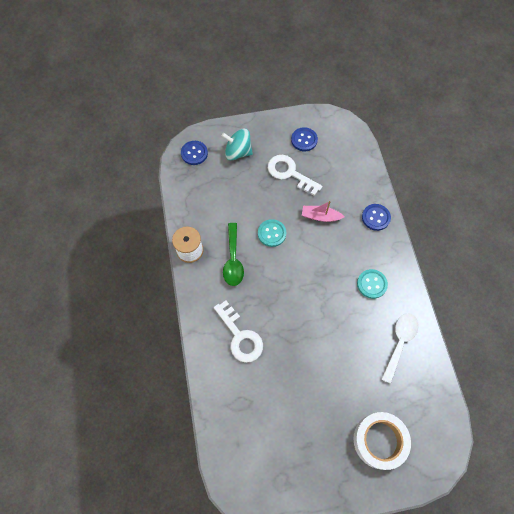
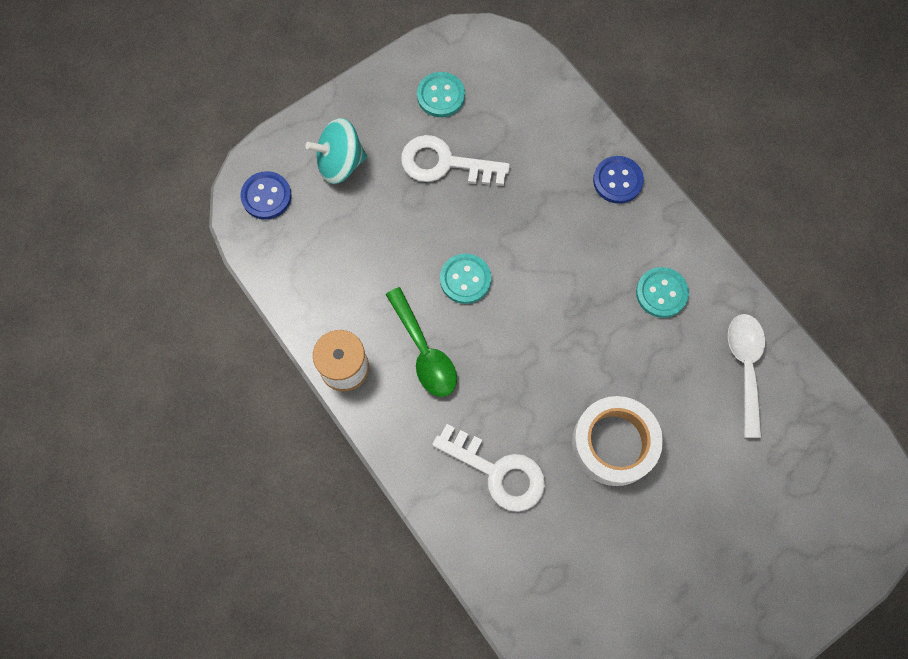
camera: 25 degrees left, 5 degrees up
(304, 140) = (441, 96): blue button -> turquoise button
(320, 216) = (530, 216): pink boat -> none
(379, 440) = (784, 532): white tape -> white tape (614, 443)

